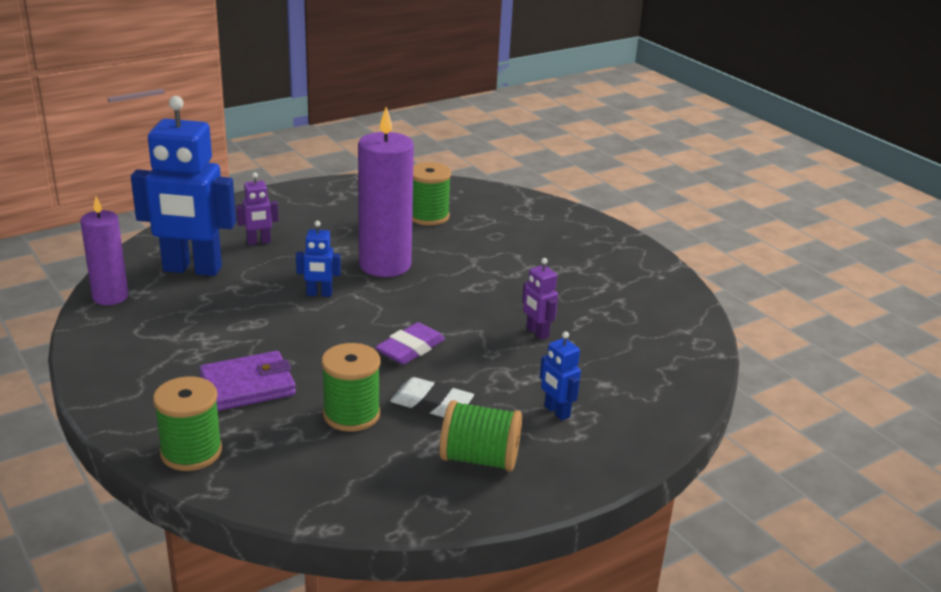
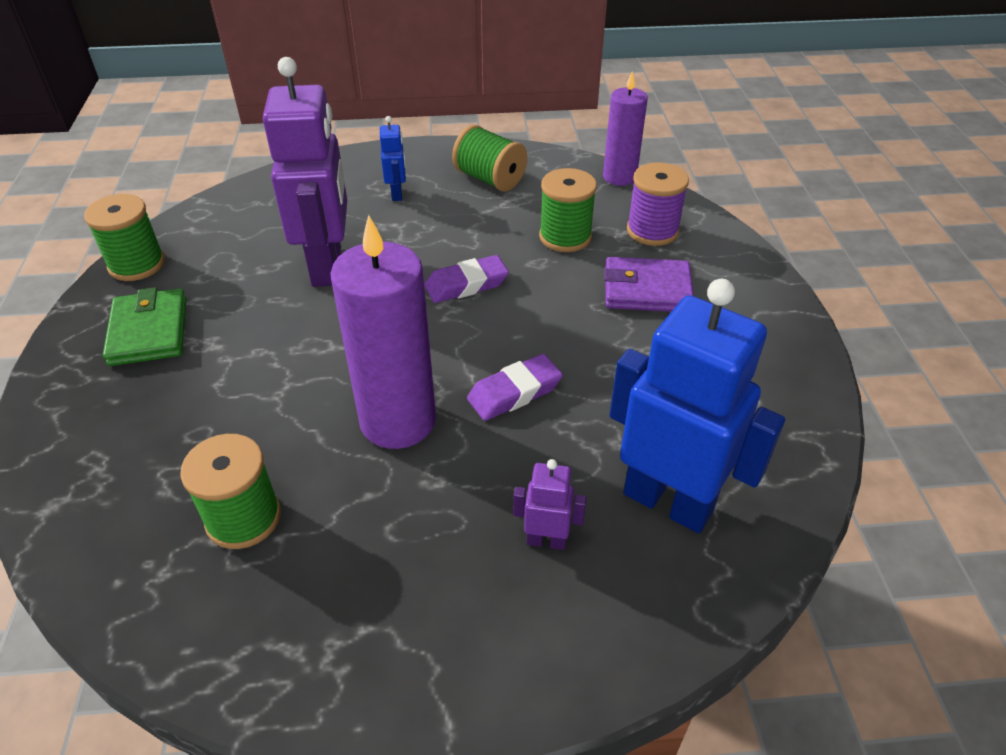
camera: 150 degrees left, 15 degrees up
(110, 296) = (791, 477): purple candle -> purple candle (619, 177)
(191, 452) = (713, 242): green spool -> green spool (137, 264)
(263, 447) = (652, 231): none -> purple spool
(319, 294) = (514, 393): blue robot -> purple eraser
(431, 404) = (491, 227): white eraser -> none
(537, 333) = (328, 266): purple robot -> purple robot, size x2.28
(600, 266) = (149, 331): none -> green wallet

